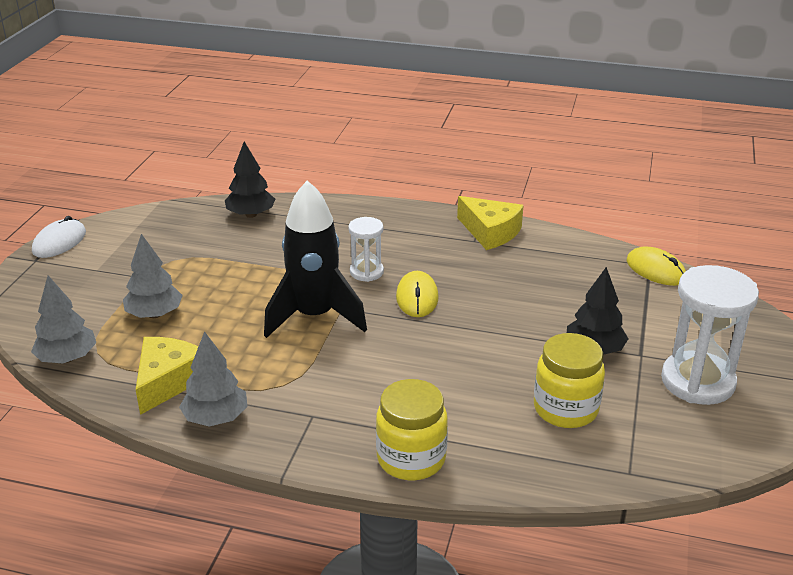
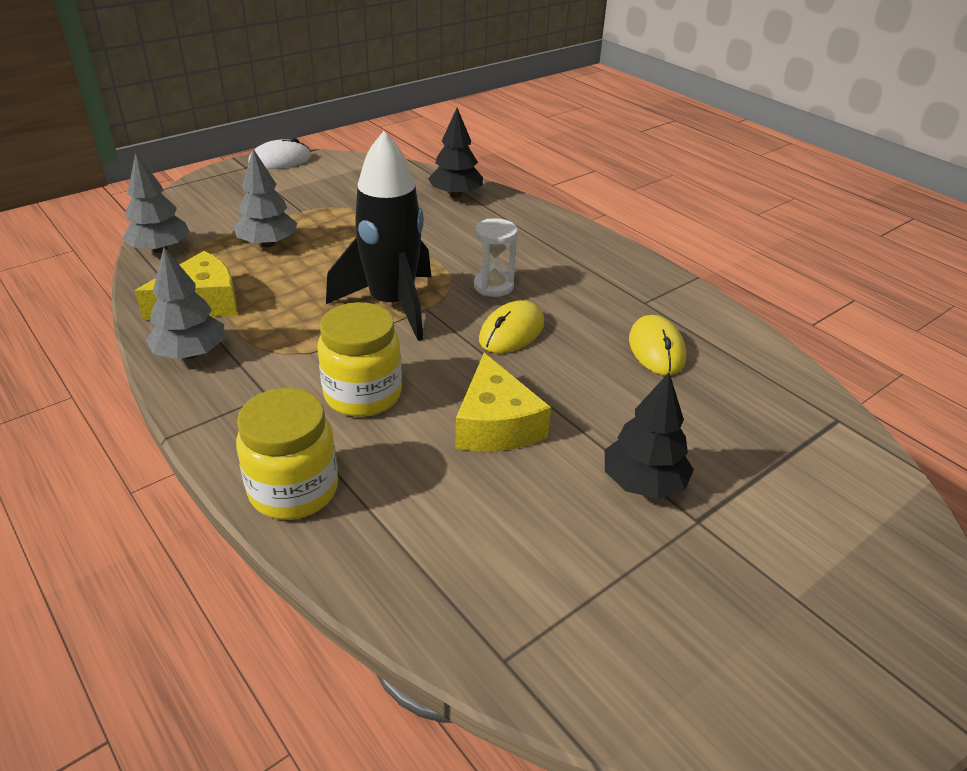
camera: 35 degrees right, 5 degrees up
(490, 232) = (674, 301): yellow cheese -> yellow cheese (496, 424)
(565, 409) = (522, 533): yellow jar -> yellow jar (363, 395)
(656, 270) = (840, 429): yellow mouse -> yellow mouse (656, 349)
(697, 381) = (738, 597): white hourglass -> none

